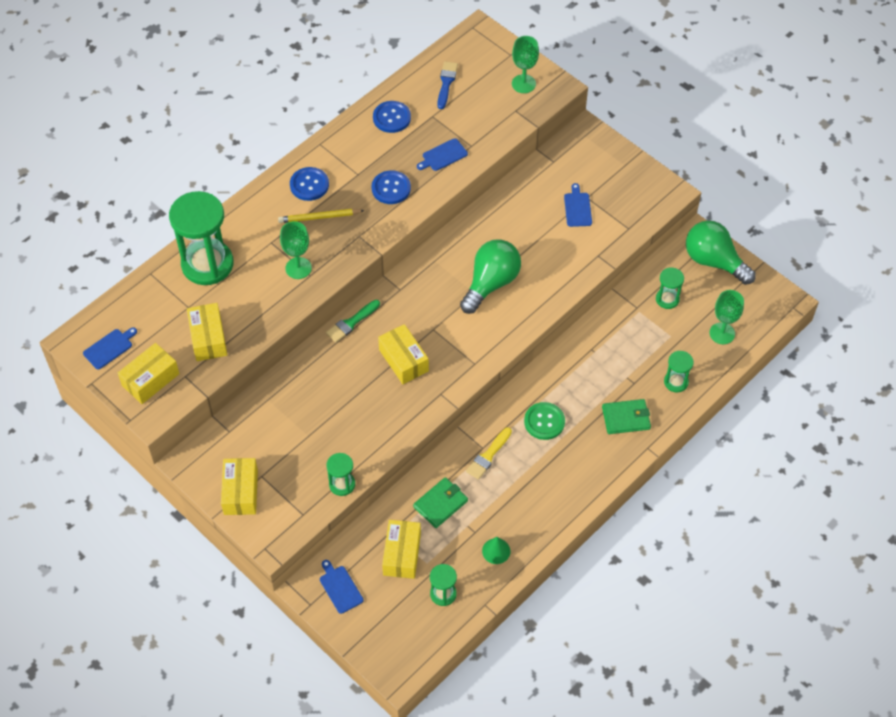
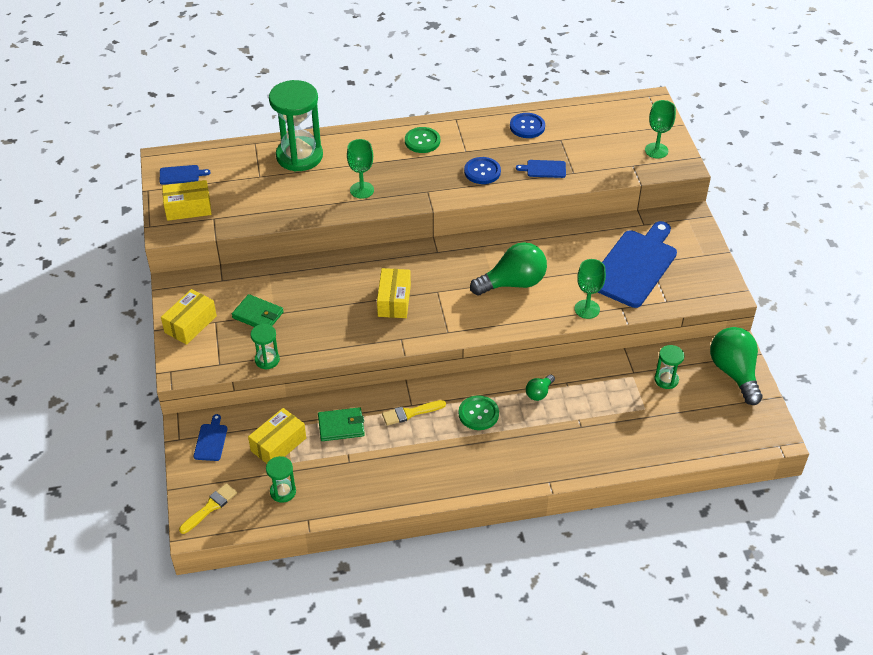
camera: 35 degrees right, 10 degrees down
(208, 338) = (253, 203): yellow box -> none
(309, 185) = (422, 141): blue button -> green button
(319, 217) = (409, 165): yellow pencil -> none
(351, 323) = (379, 255): green brush -> none
(394, 647) = (210, 507): none -> yellow brush
(446, 83) = (592, 123): blue brush -> none
(496, 551) = (353, 485): green cone -> none
(577, 208) = (635, 266): blue cutting board -> blue cutting board, size x2.36
(577, 372) = (539, 393): none -> green light bulb
(626, 418) = (550, 449): green wallet -> green wallet (258, 315)
(676, 382) = (619, 445): green hourglass -> none
(722, 333) = (694, 431): green goblet -> green goblet (587, 309)

